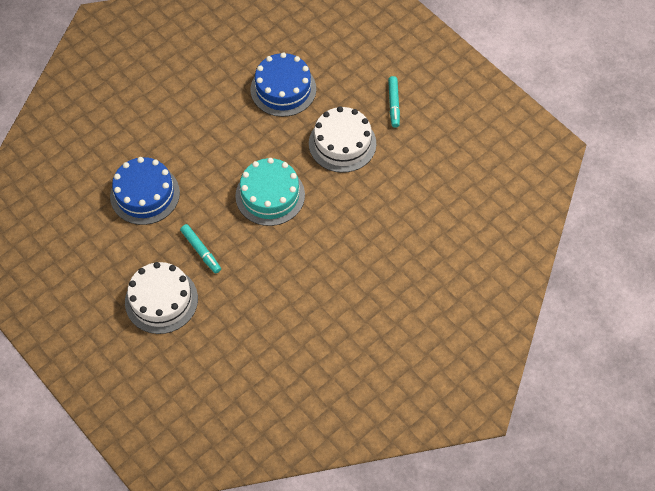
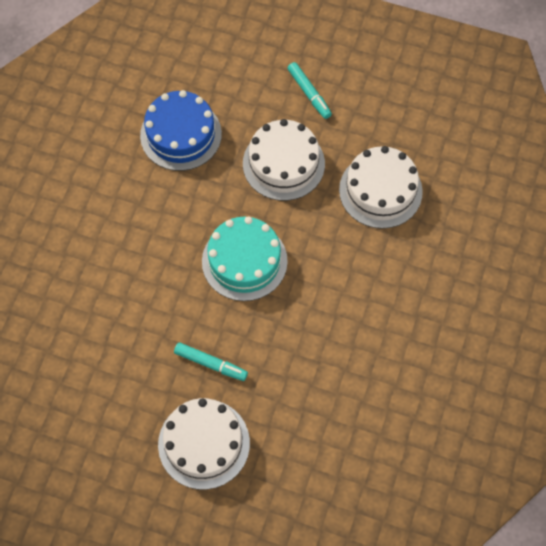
camera: 30 degrees left, 5 degrees up
(145, 194) = (105, 333): blue cake -> none
(400, 196) = (380, 190): none -> white cake

